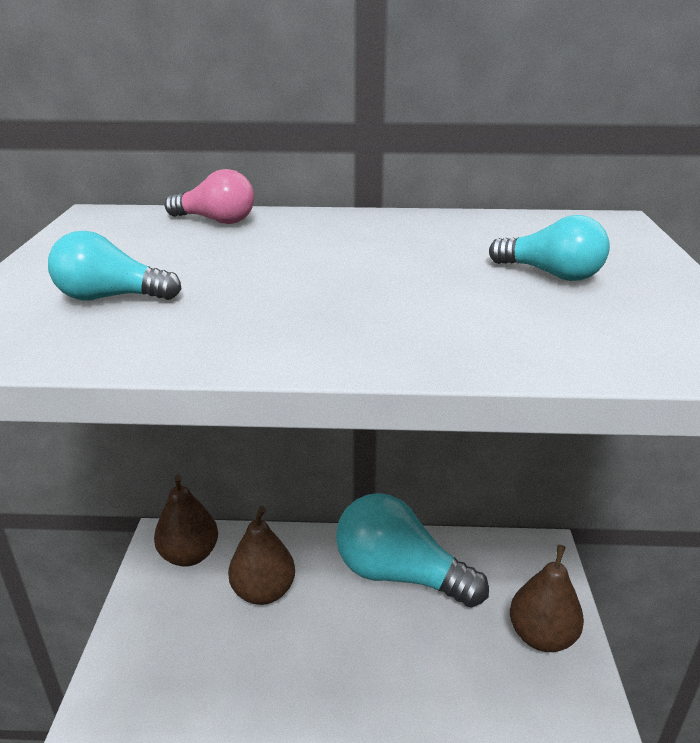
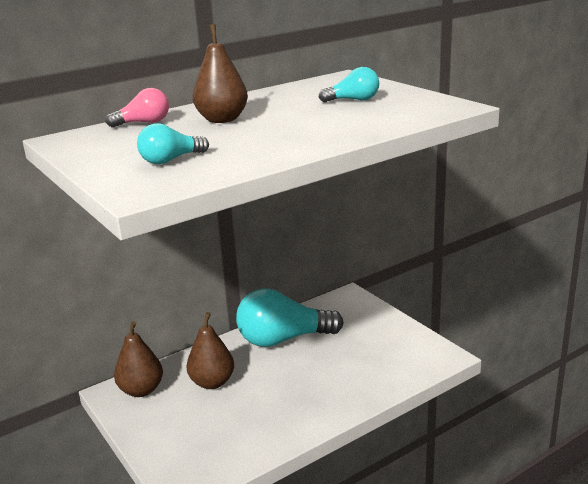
camera: 35 degrees left, 5 degrees down
(541, 636) = (380, 329): brown pear -> brown pear (222, 120)

